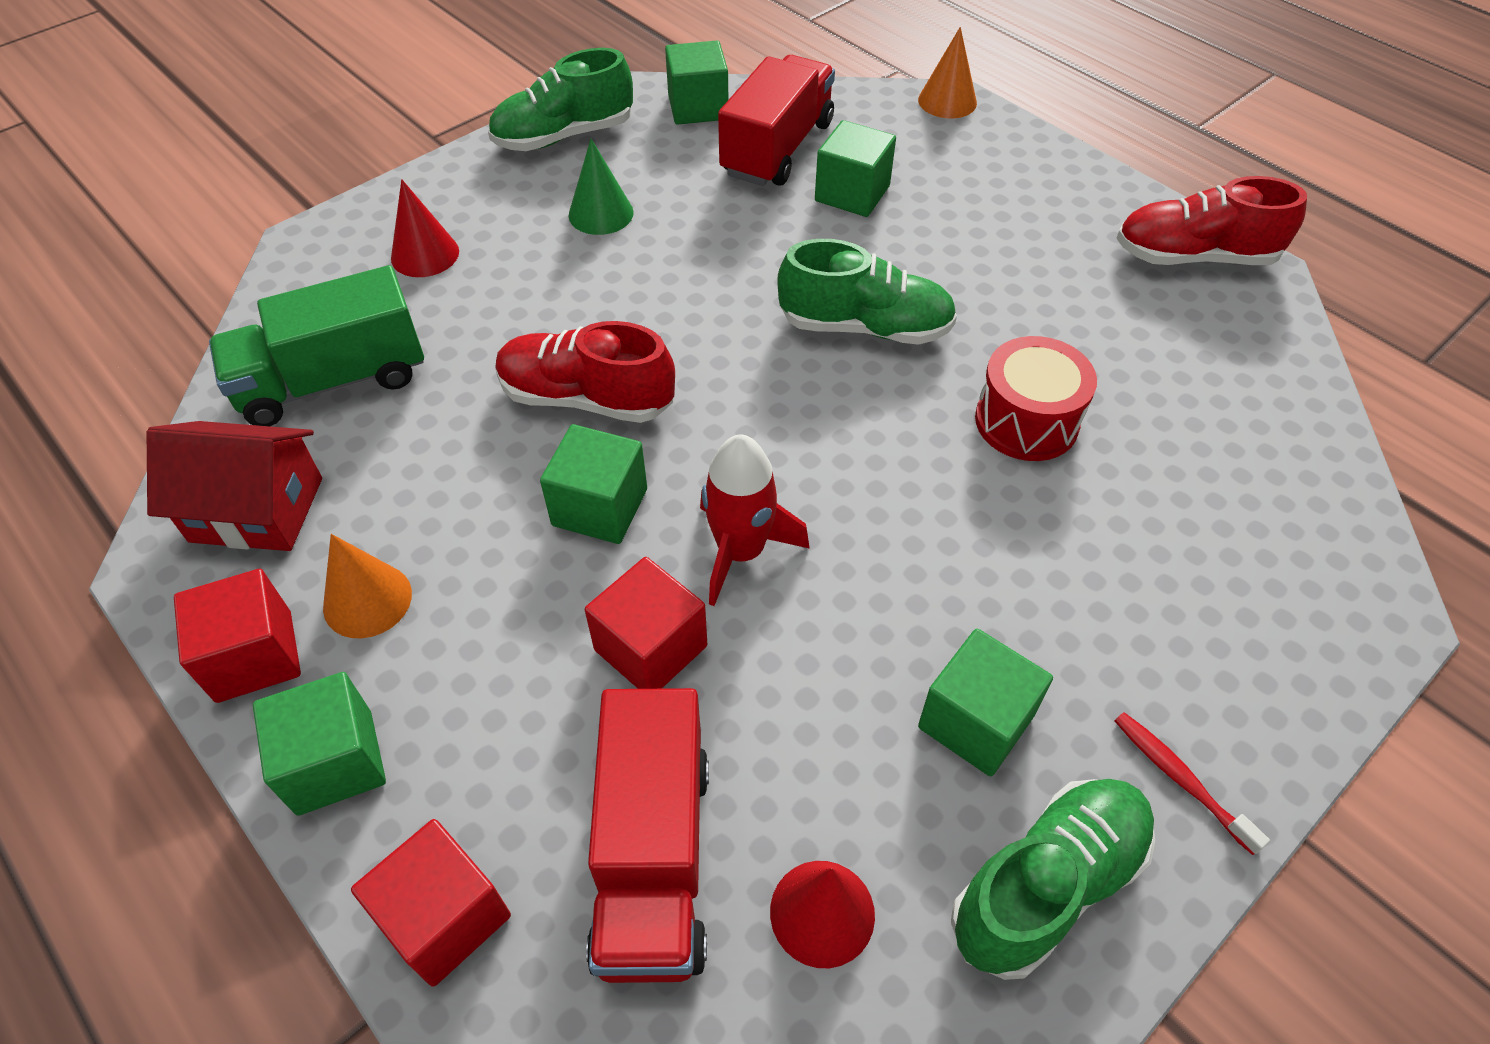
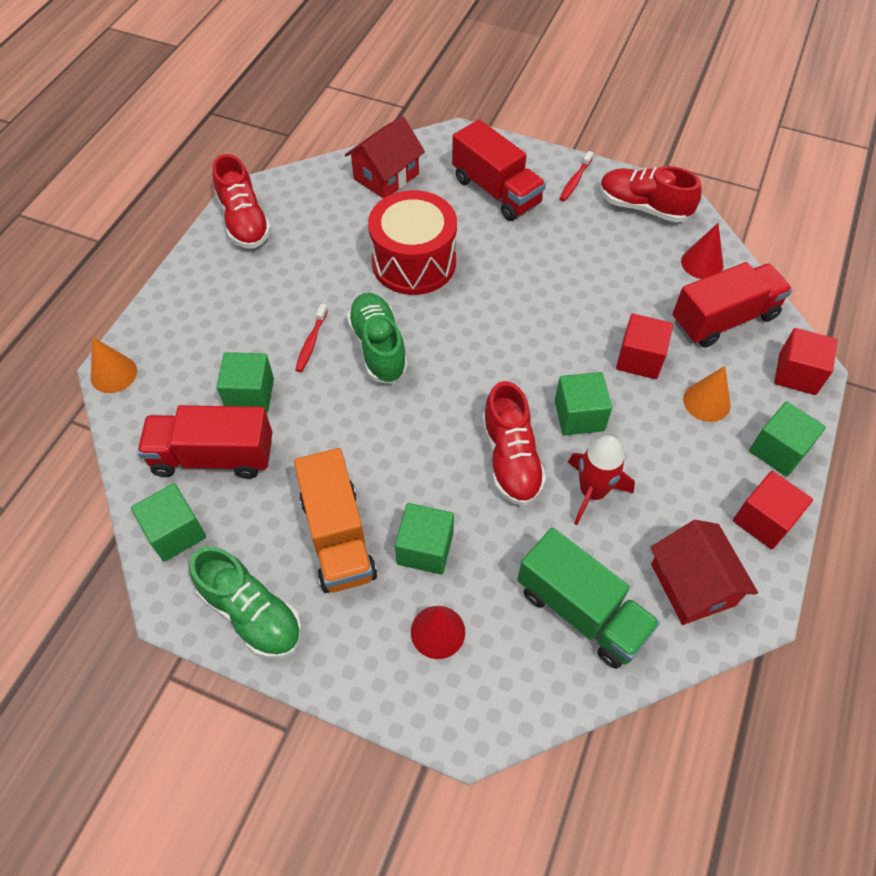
camera: 115 degrees left, 5 degrees up
(367, 600) = (701, 489): orange cone -> orange cone (706, 402)
(601, 213) = (338, 536): green cone -> orange truck
(741, 551) = (566, 346): red rocket -> red rocket (592, 492)
(911, 265) = (311, 342): none -> red toothbrush
(975, 721) = (593, 241): green cube -> green cube (425, 548)
(1026, 421) = (414, 262): red drum -> red drum, size x1.51
(1047, 884) = (643, 207): green shoe -> red shoe
(1183, 612) = (496, 191): none -> red truck
(1270, 455) = (386, 176): none -> red house

